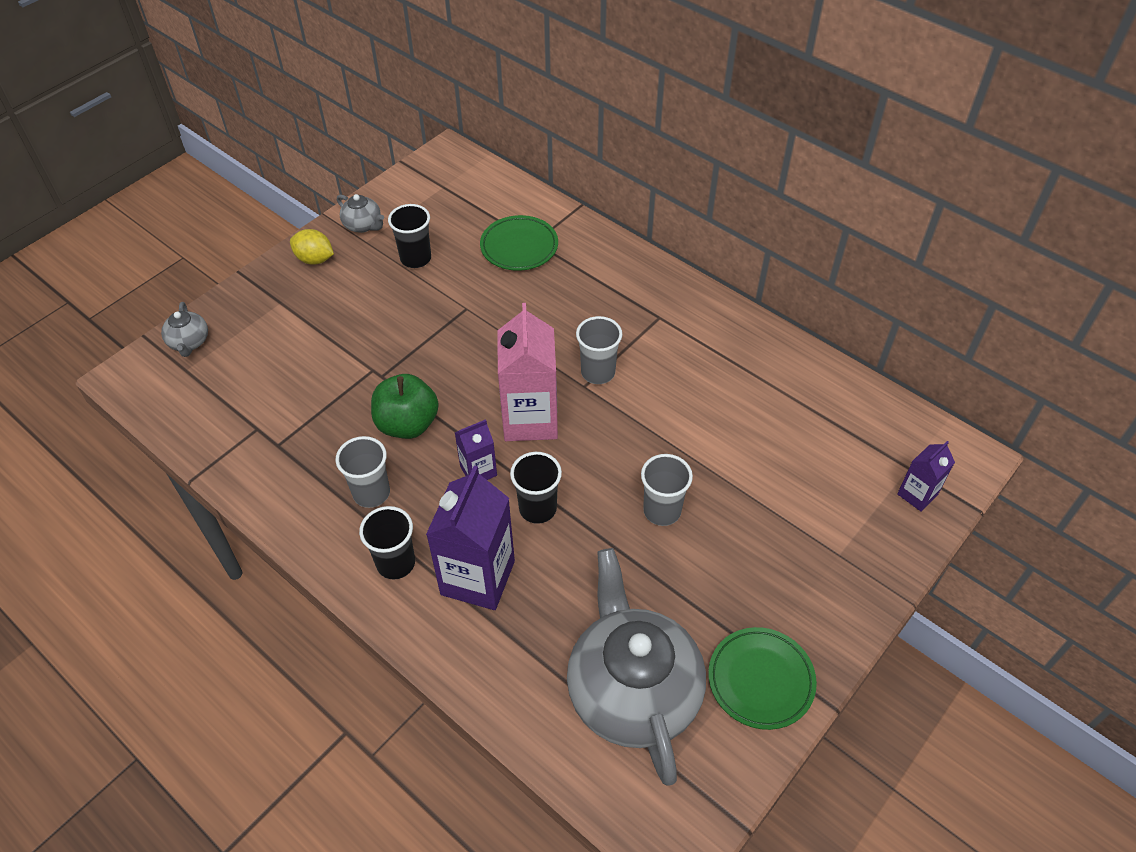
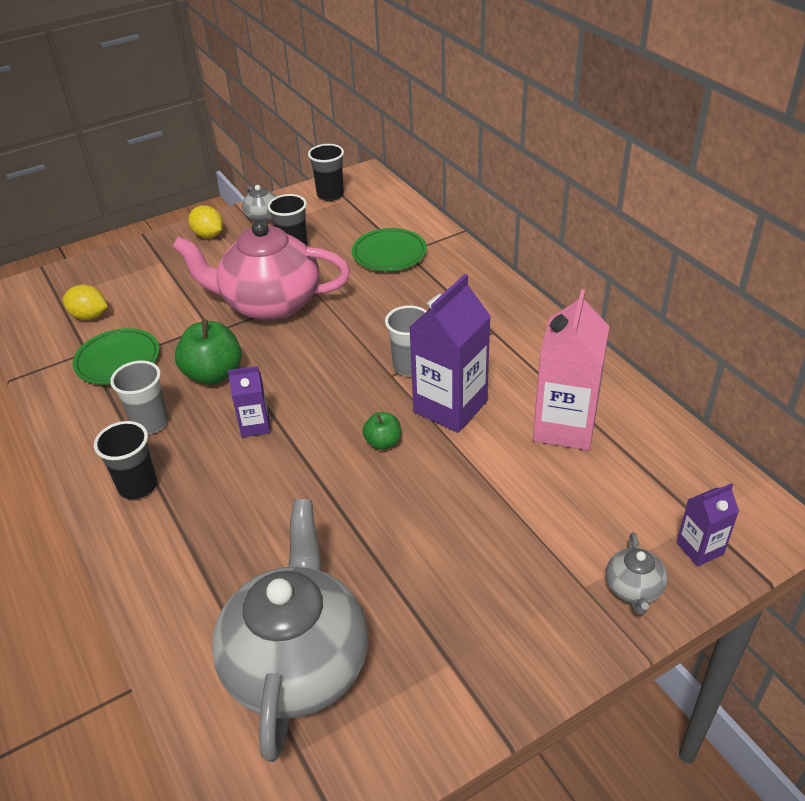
camera: 20 degrees right, 10 degrees down
(189, 342) = (73, 278): grey teapot -> grey teapot (633, 589)
(236, 385) = (89, 316): none -> yellow lemon
(424, 330) = (270, 304): none -> pink teapot
(478, 578) = (204, 517): purple carton -> purple carton (450, 407)
(530, 419) = (326, 393): pink carton -> pink carton (564, 426)
(537, 508) = (292, 470): black cup -> black cup (330, 195)
(609, 459) = (383, 442): none -> green apple
(662, 511) = (413, 500): grey cup -> none
(760, 680) = (438, 691): green plate -> green plate (118, 360)

